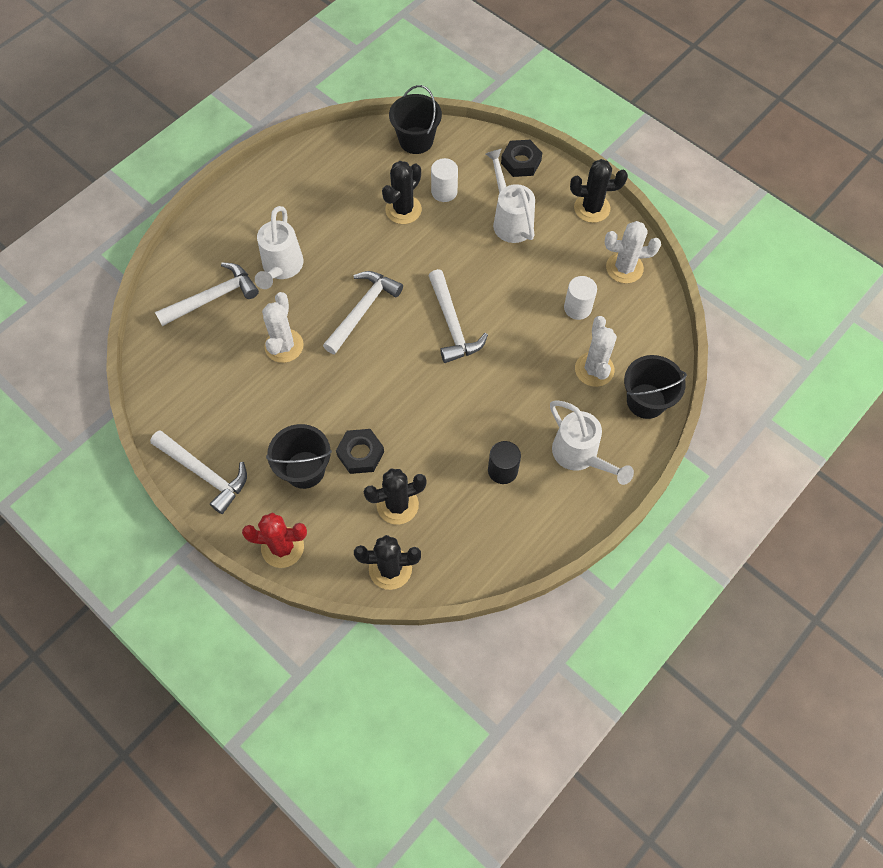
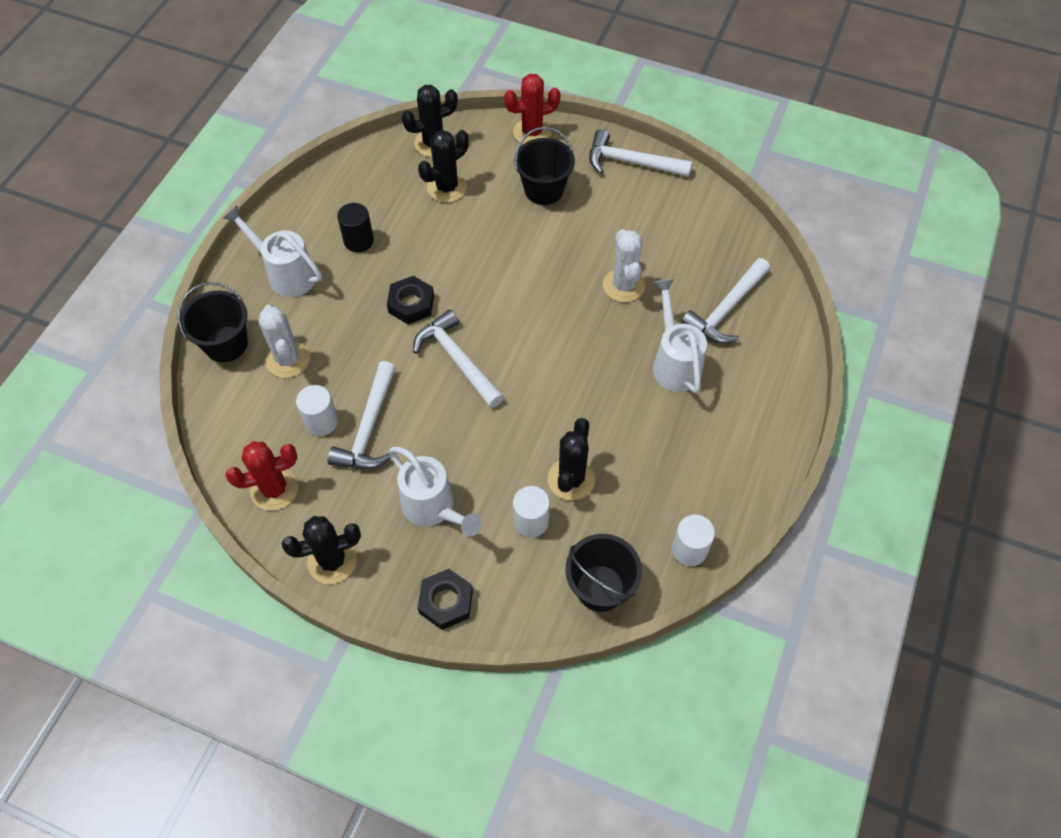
camera: 160 degrees right, 5 degrees down
(346, 144) = (689, 549): none -> white cylinder
(360, 453) = (499, 216): black nut -> black nut (411, 304)
(363, 310) = (561, 345): white hammer -> white hammer (369, 428)
(624, 268) = (274, 489): white cactus -> red cactus

